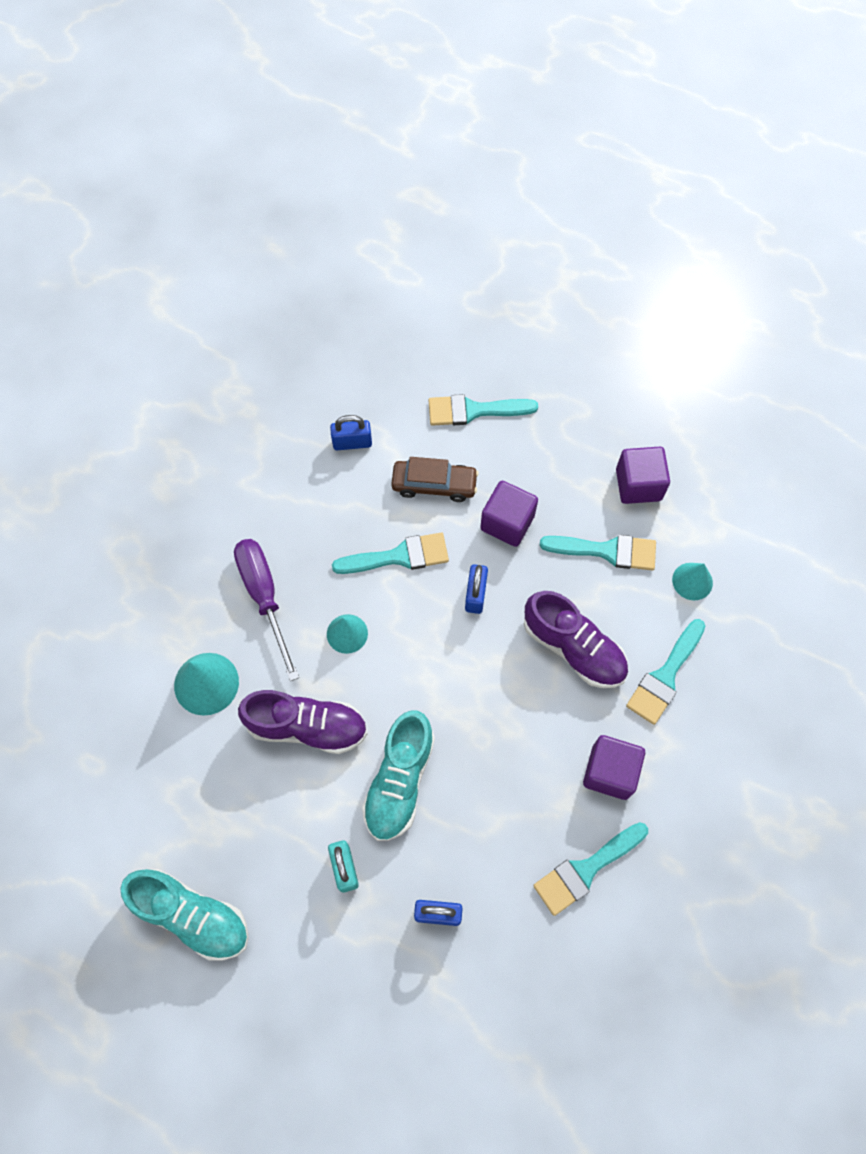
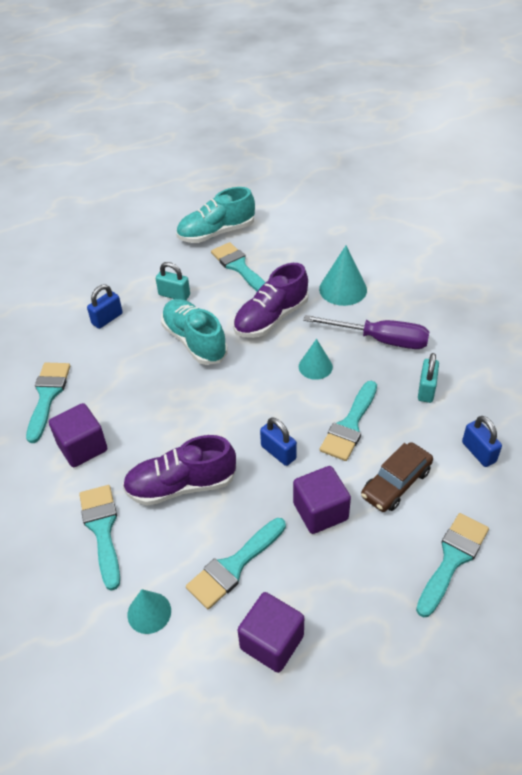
camera: 130 degrees right, 20 degrees down
(243, 830) = (239, 267): none -> turquoise brush
(306, 519) = (426, 389): none -> turquoise padlock
(352, 442) = (478, 452): blue padlock -> blue padlock turned 60 degrees counterclockwise

